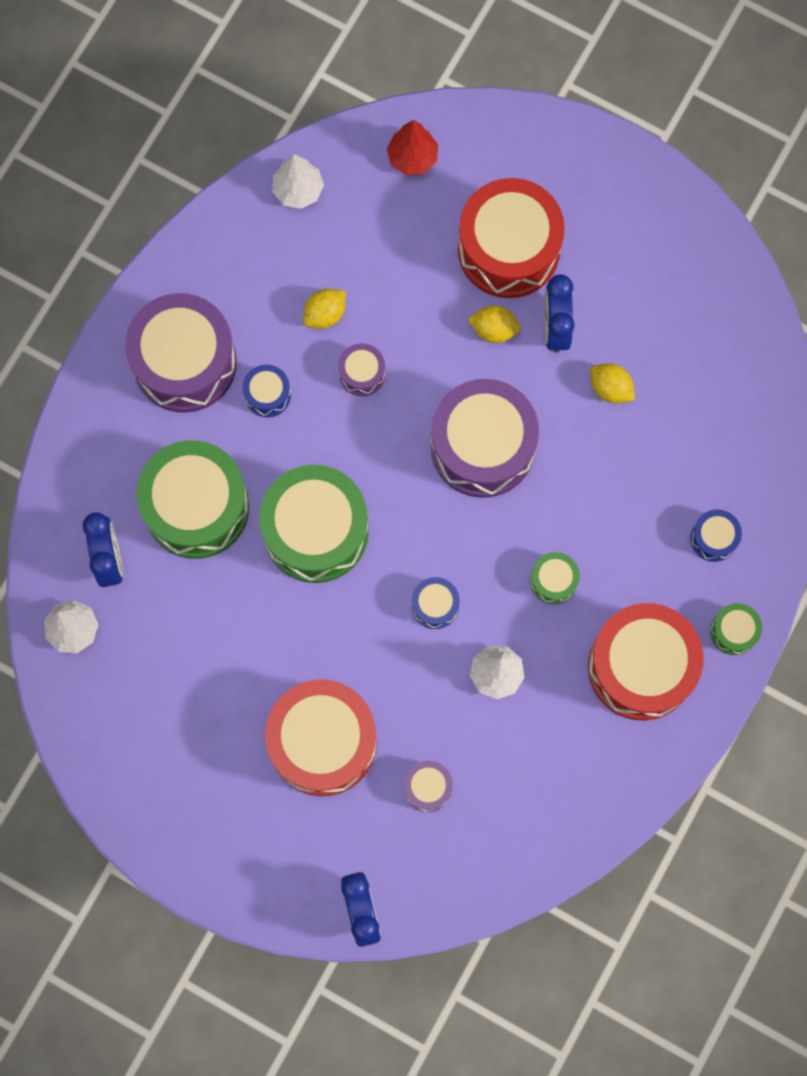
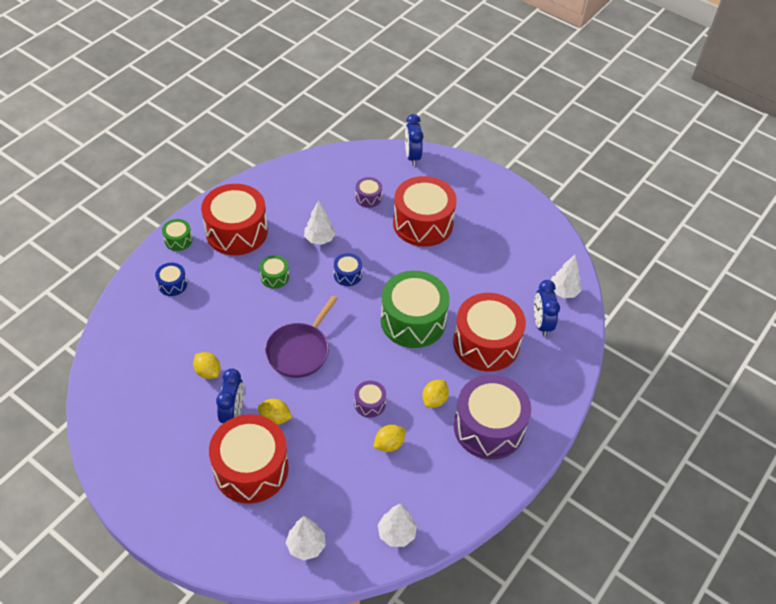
camera: 175 degrees left, 25 degrees down
(196, 507) = (486, 343): green drum -> red drum
(267, 394) = (434, 400): blue drum -> yellow lemon
(412, 157) = (306, 546): red tree -> white tree
(482, 446) = (299, 351): purple drum -> purple pan

